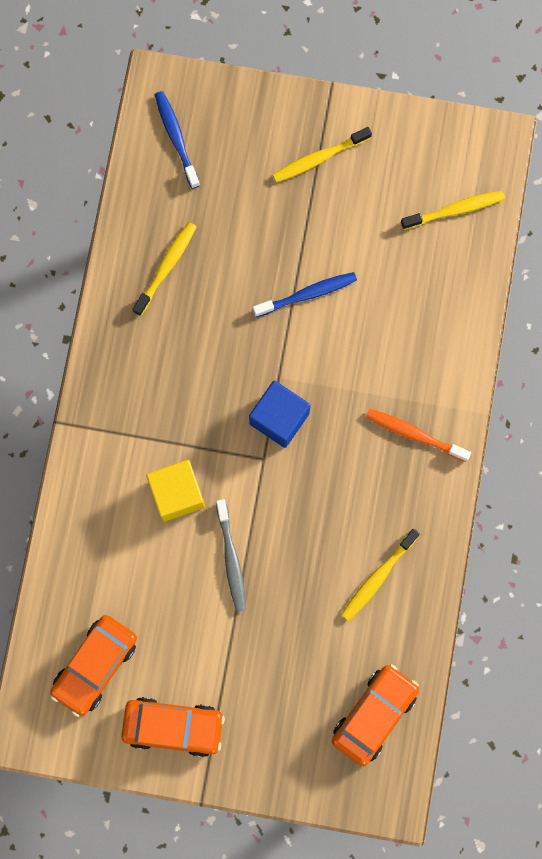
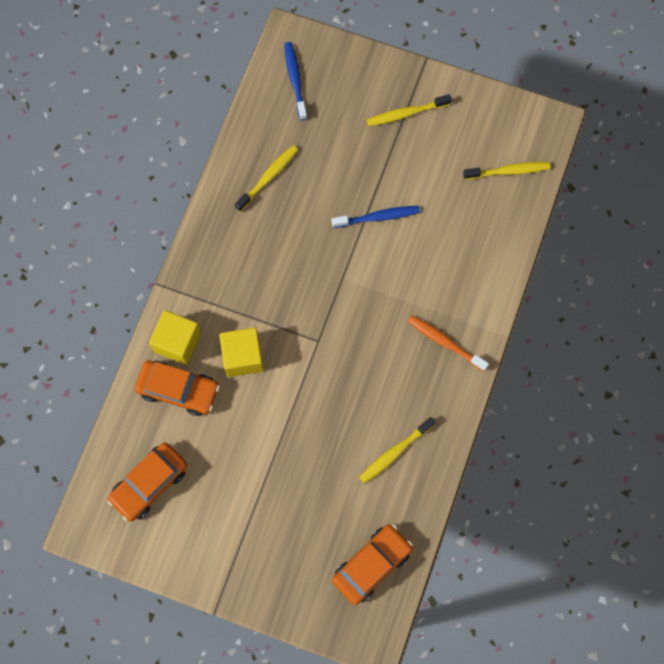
camera: 10 degrees right, 5 degrees down
(96, 490) = (178, 342): none -> yellow cube
(173, 726) = (204, 545): orange car -> orange car (178, 390)
(231, 558) = (277, 416): grey toothbrush -> none
(279, 418) = (337, 311): blue cube -> none

